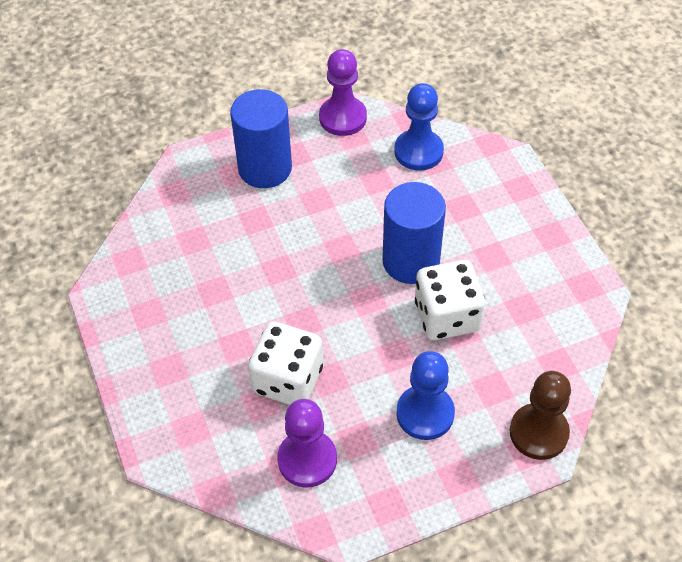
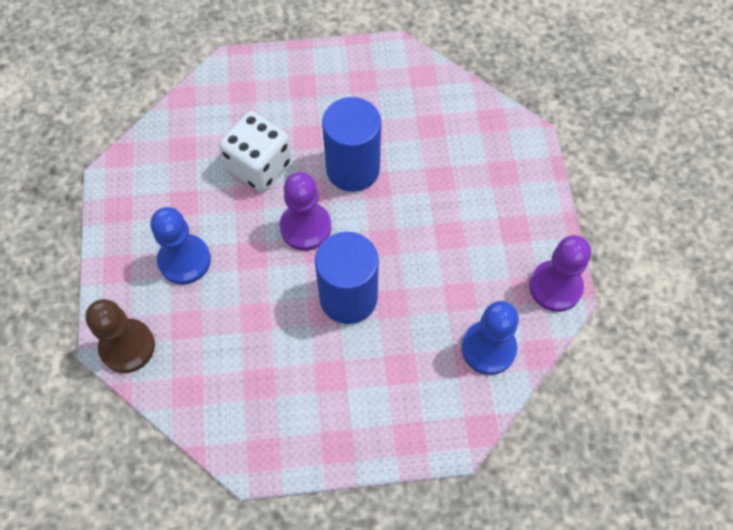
camera: 105 degrees right, 10 degrees up
(265, 168) = (502, 199): blue cylinder -> blue cylinder (353, 169)
(307, 459) = (181, 163): purple pawn -> purple pawn (305, 227)
(447, 316) = (275, 310): white dice -> none

